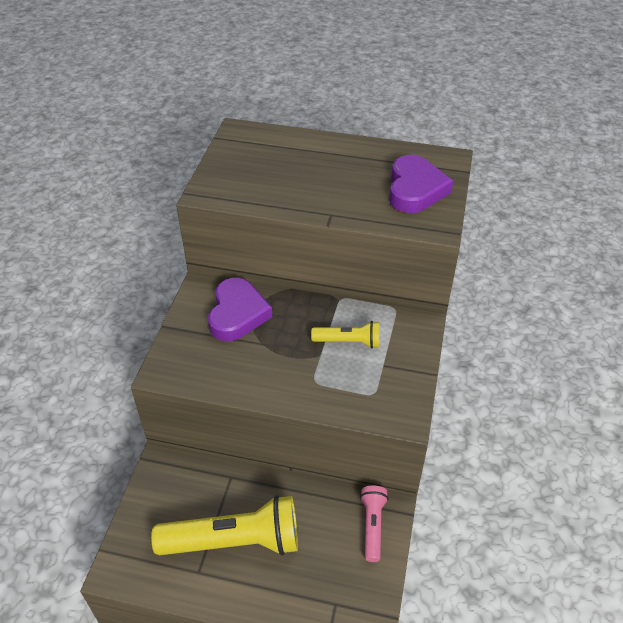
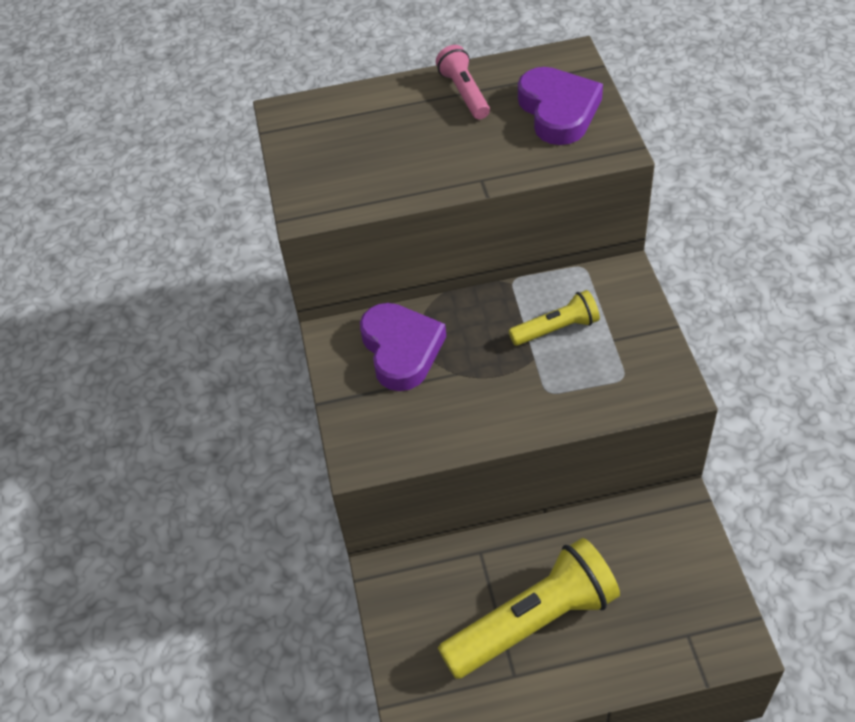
camera: 20 degrees left, 5 degrees up
(372, 525) = (675, 532): pink flashlight -> pink flashlight (464, 93)

